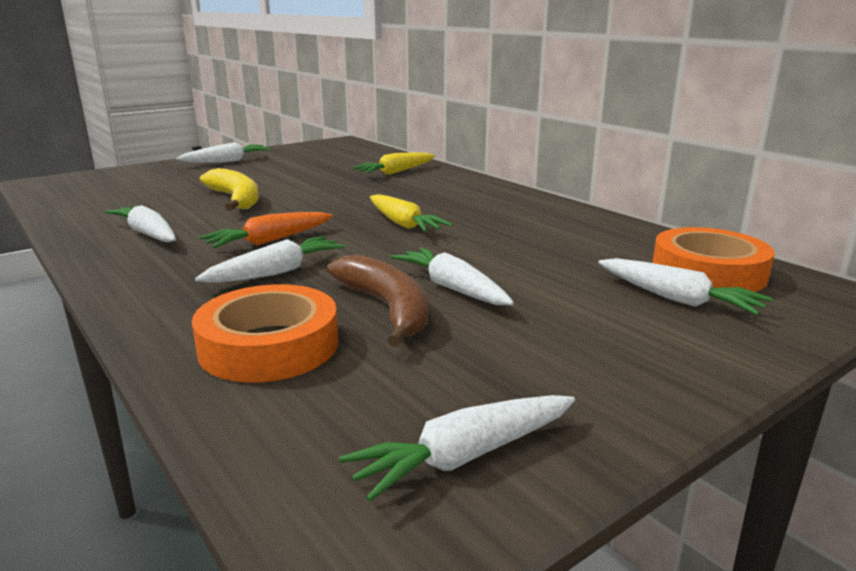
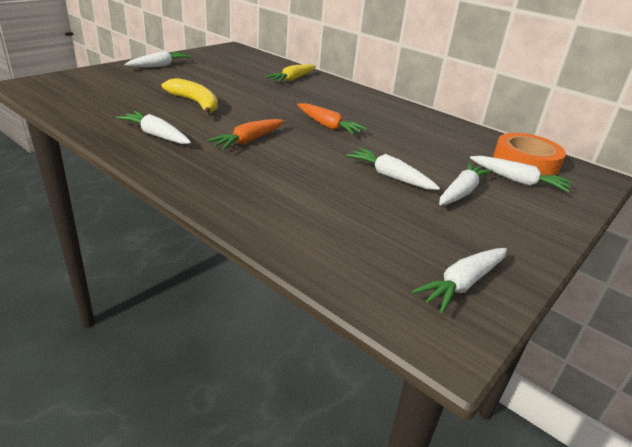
camera: 15 degrees left, 10 degrees up
(269, 346) = (309, 222): orange tape -> none
(276, 272) = (272, 166): white carrot -> white carrot (461, 192)
(387, 308) = (361, 192): brown banana -> none
(403, 224) = (328, 126): yellow carrot -> orange carrot

